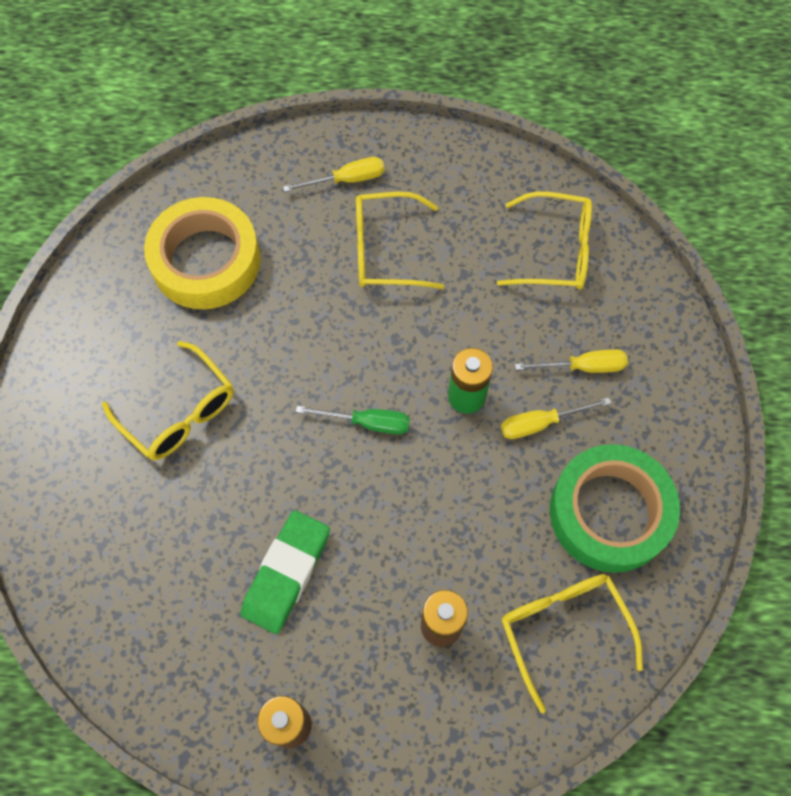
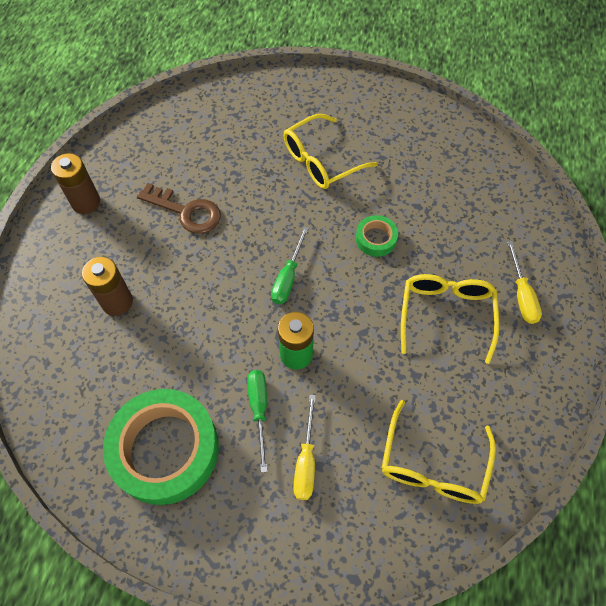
camera: 100 degrees right, 5 degrees down
(206, 261) = (446, 187): yellow tape -> none
(286, 573) = (186, 211): green eraser -> brown key
(295, 331) = (376, 239): none -> green tape
(540, 423) = (259, 410): yellow screwdriver -> green screwdriver
(563, 629) = (84, 388): yellow glasses -> none

